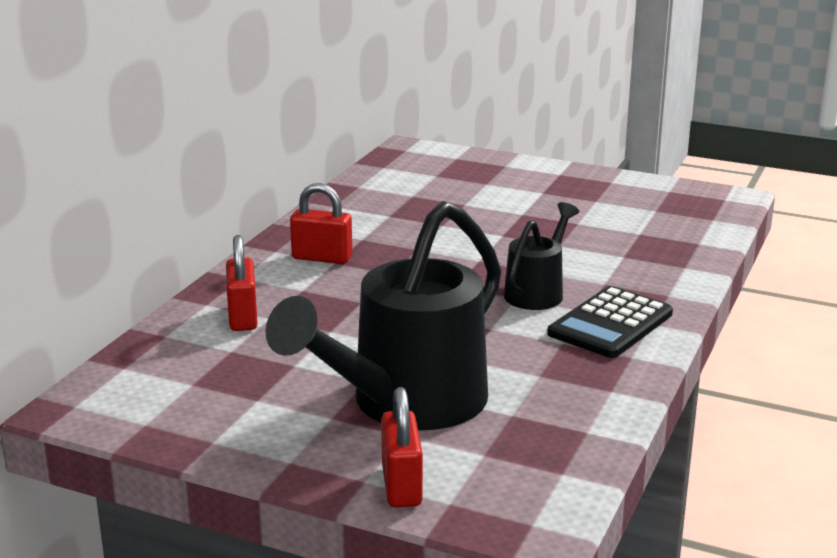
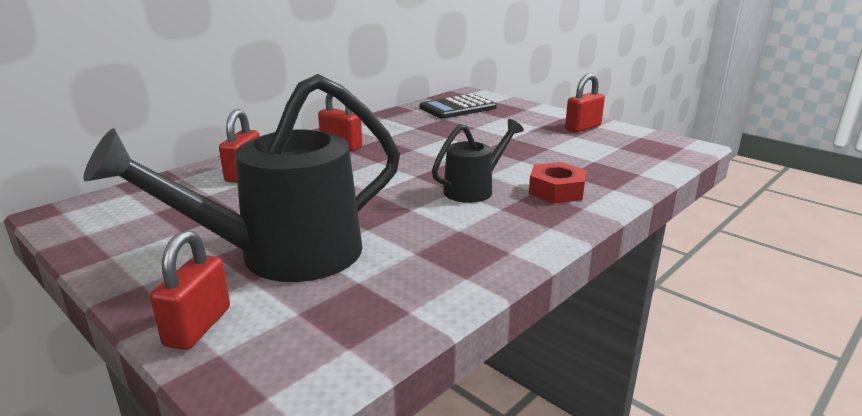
camera: 20 degrees right, 0 degrees up
(595, 186) = (583, 127): none -> red padlock
(610, 324) = (513, 222): black calculator -> black calculator (458, 108)
(627, 279) = (556, 191): none -> red nut

